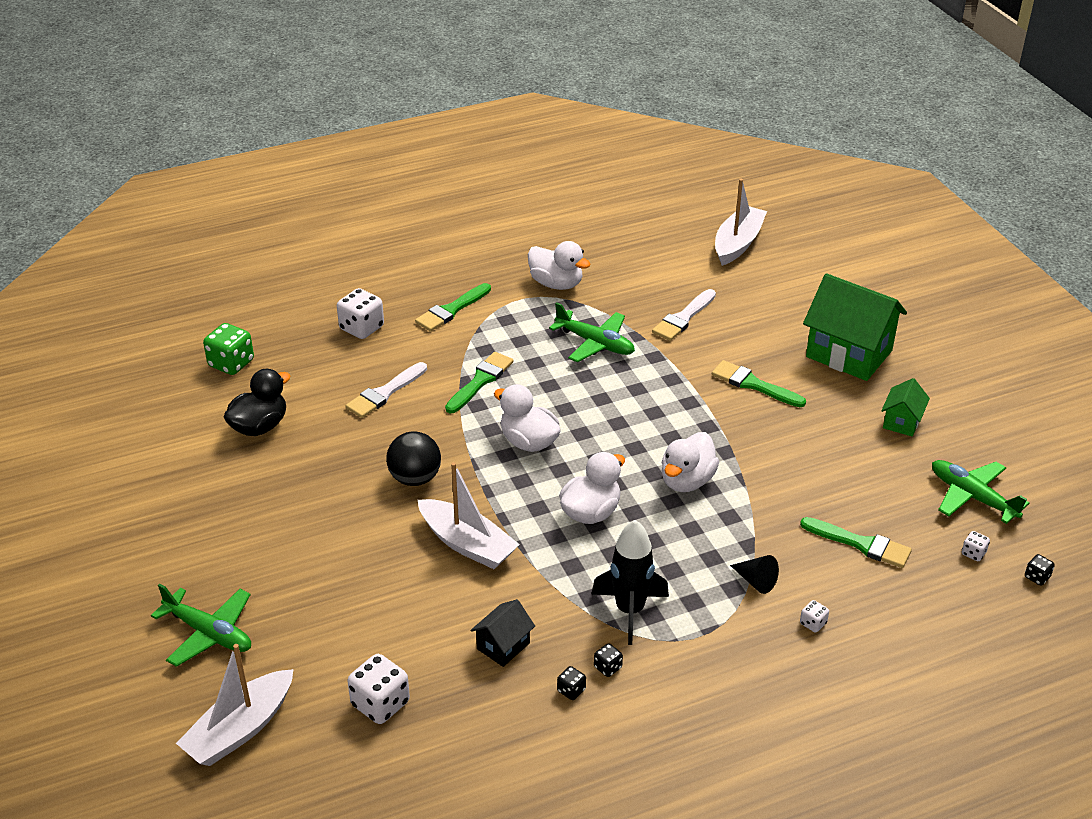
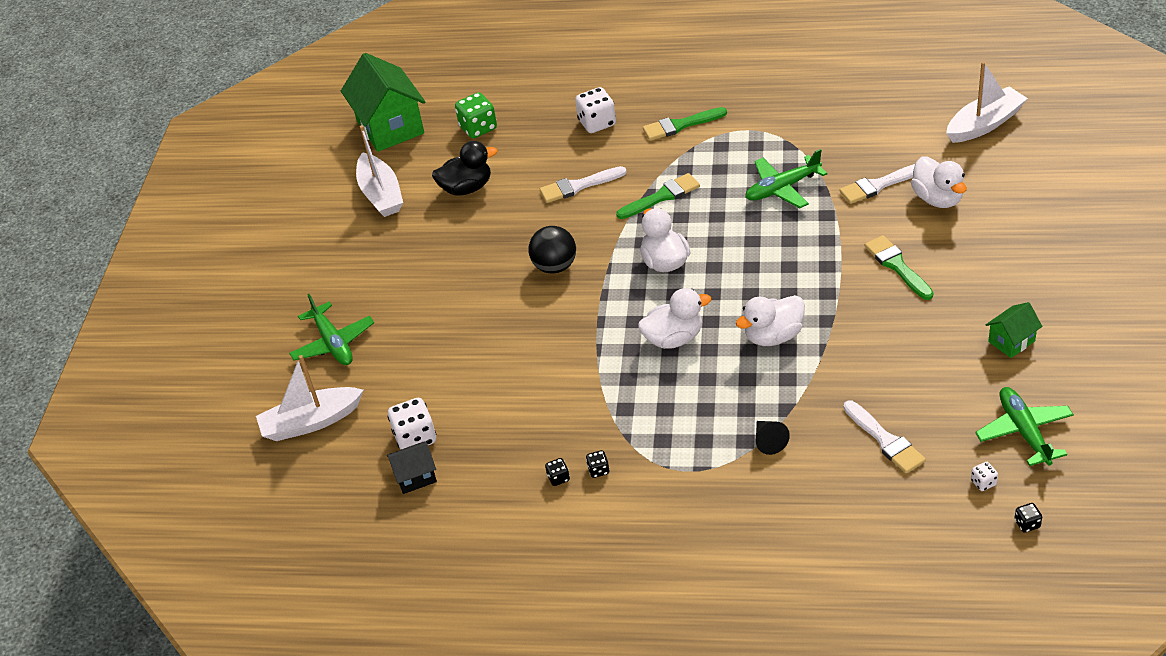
camera: 35 degrees right, 5 degrees up
(467, 544) = (559, 334): white boat -> white boat (381, 194)
(503, 646) = (531, 425): black house -> black house (415, 477)
(556, 284) = (787, 123): white duck -> white duck (937, 199)
(595, 343) = (782, 188): green plane -> green plane turned 90 degrees clockwise
(630, 610) = (647, 430): black rocket -> none
(813, 623) = (790, 493): white dice -> none
(848, 354) = (1011, 261): green house -> green house (390, 127)
(861, 544) = (885, 440): green brush -> white brush

